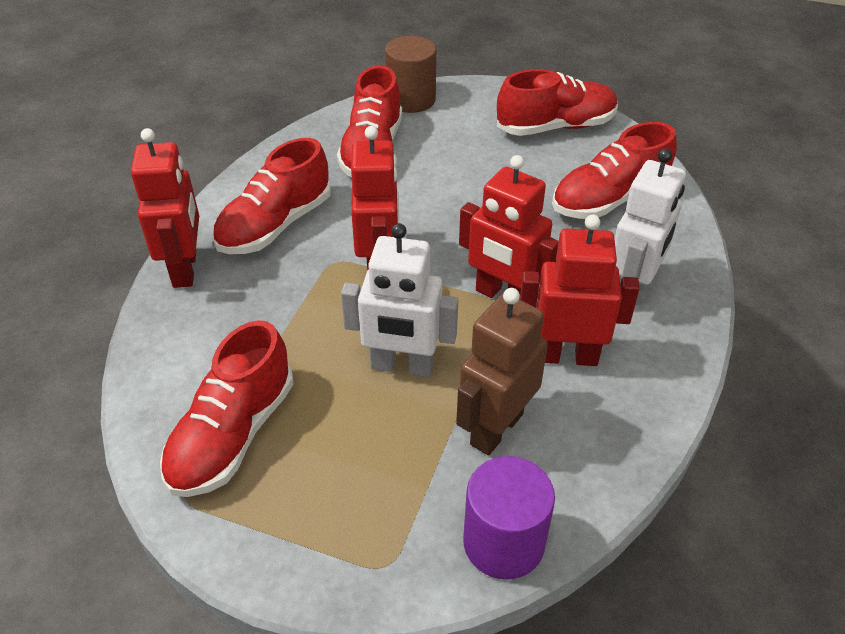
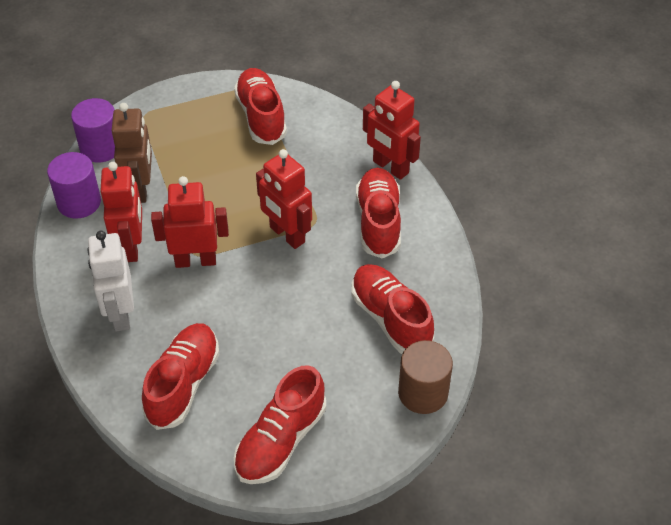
camera: 140 degrees right, 5 degrees up
(402, 366) = (215, 189): white robot -> none
(567, 356) = (131, 247): red robot -> red robot turned 60 degrees counterclockwise
(598, 463) = (79, 202): none -> purple cylinder

